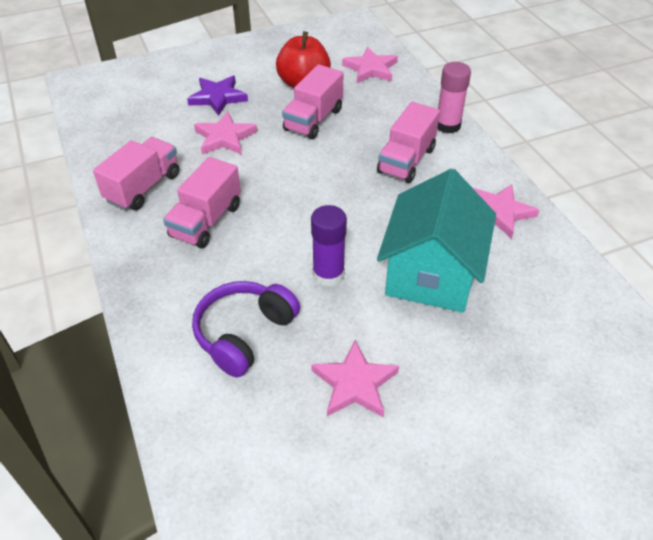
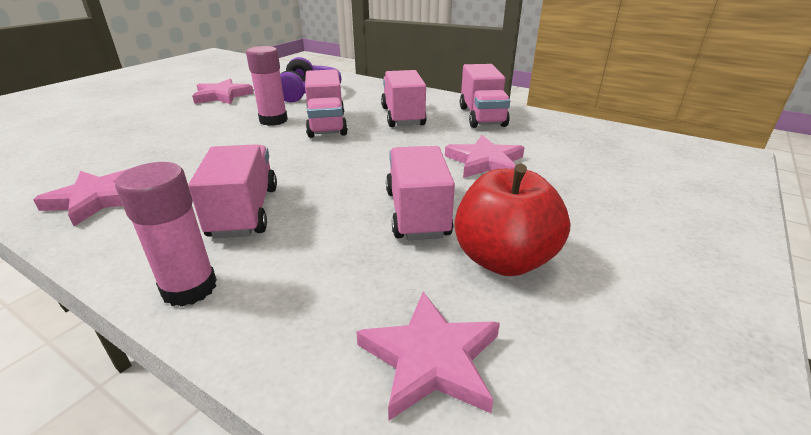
camera: 145 degrees right, 15 degrees down
(218, 97) = (570, 193): purple star -> none
(285, 239) = (326, 125): none -> pink truck
(328, 274) = (273, 120): purple glue stick -> pink glue stick
(431, 274) = (180, 141): turquoise house -> none

